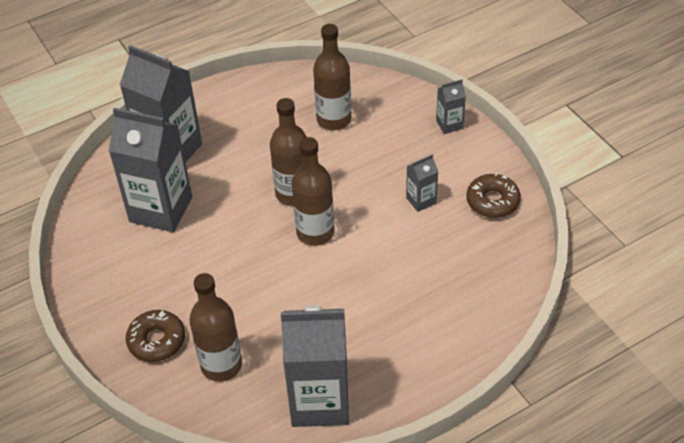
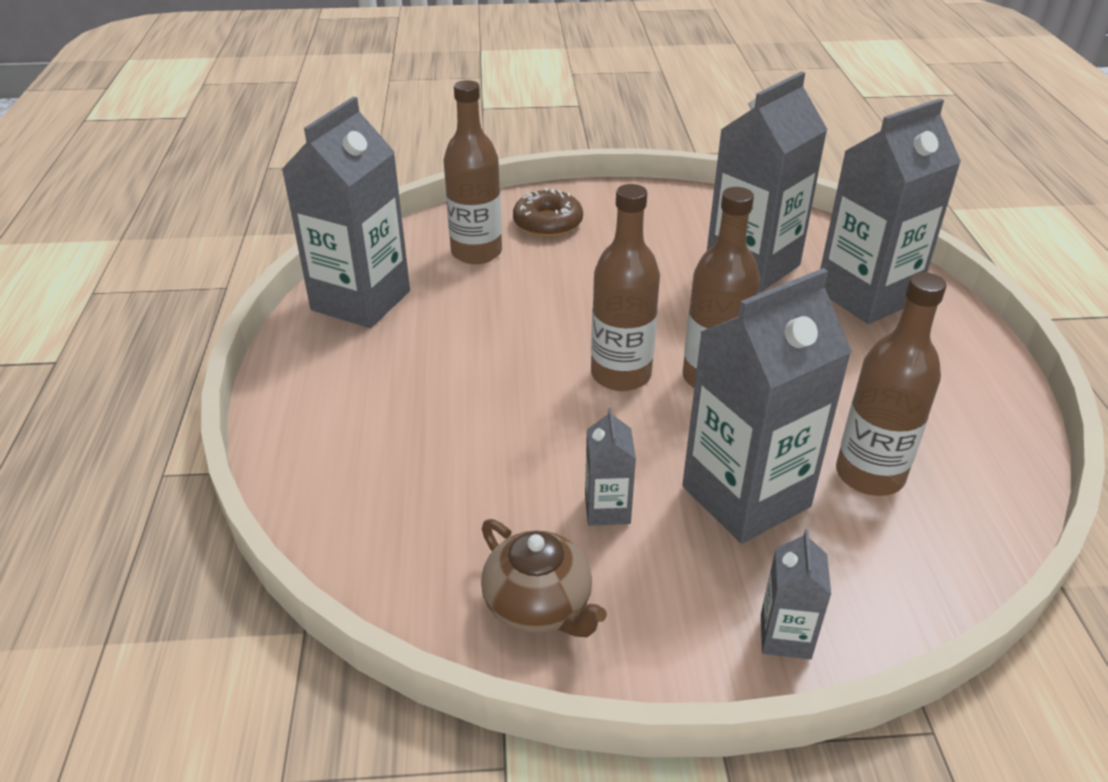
camera: 115 degrees right, 10 degrees down
(378, 156) = (745, 496): none -> grey carton
(492, 201) = (539, 605): brown donut -> brown teapot

